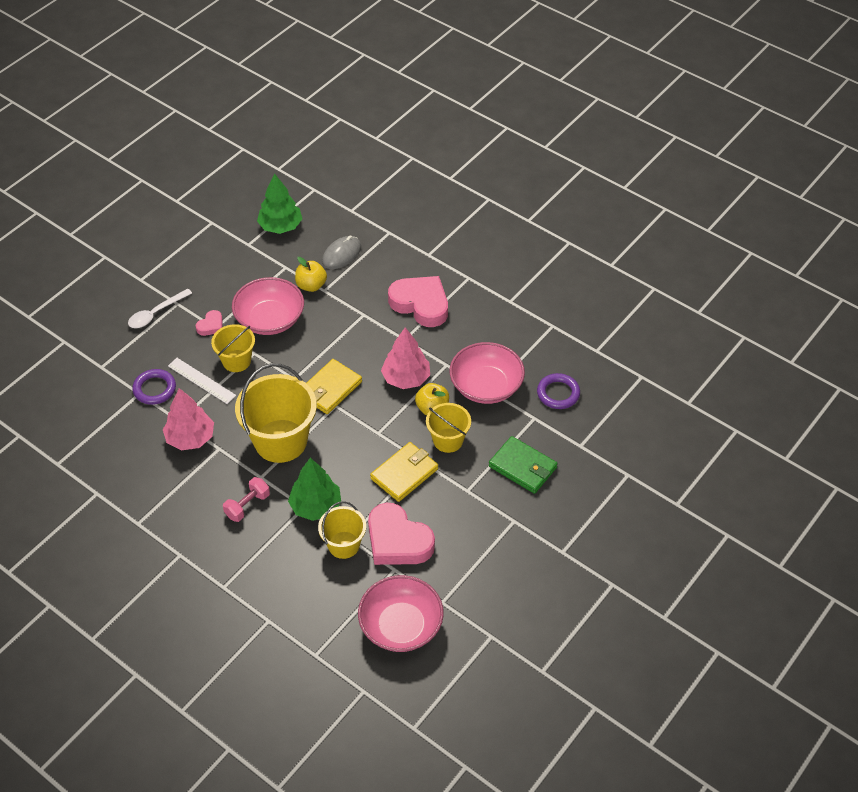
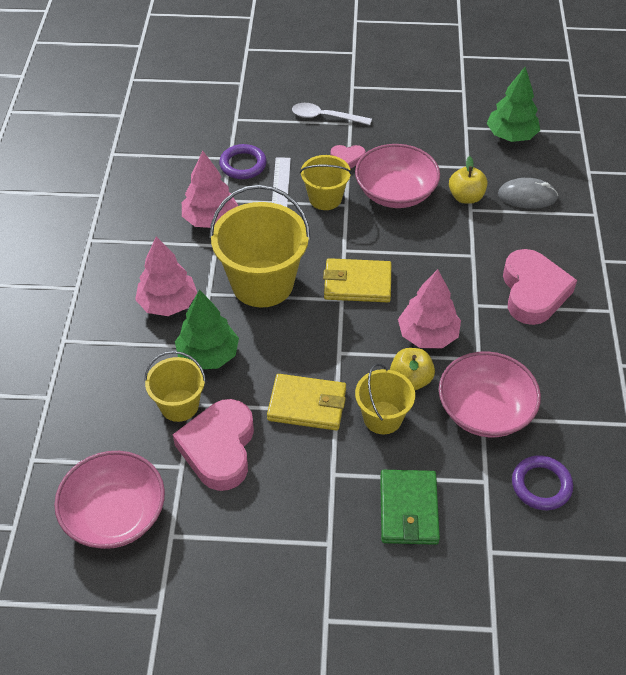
camera: 55 degrees right, 0 degrees up
(247, 505) = (168, 303): pink dumbbell -> pink tree

